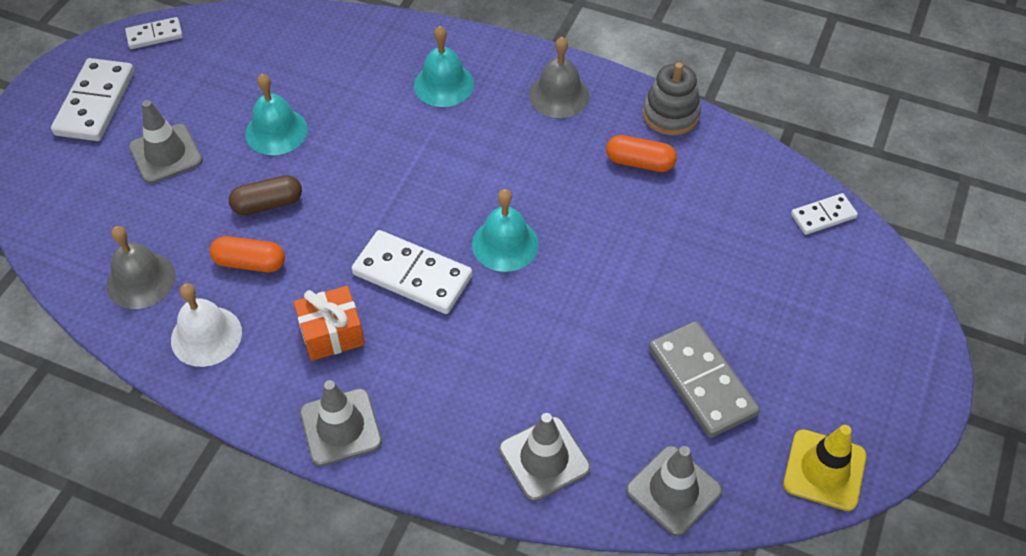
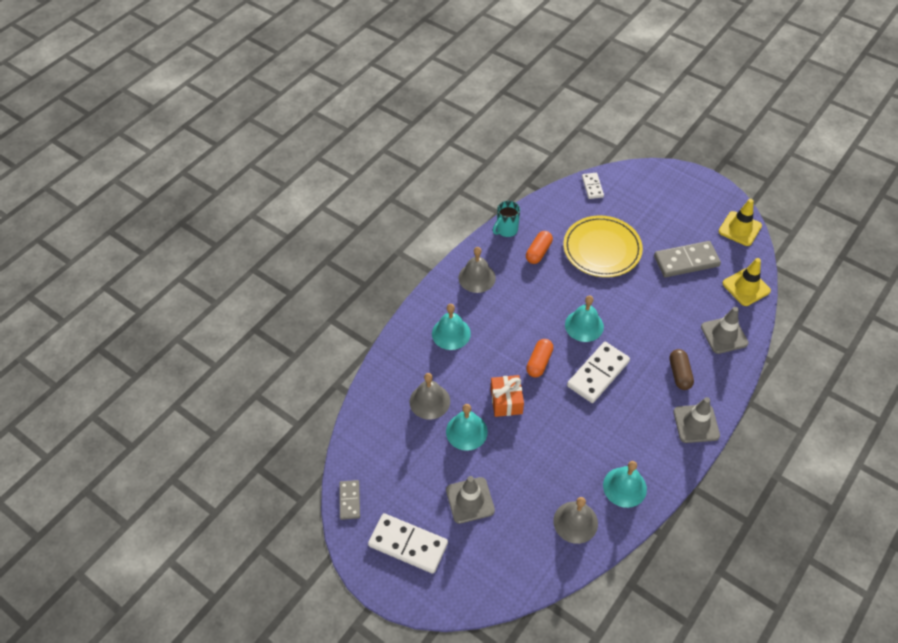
camera: 75 degrees left, 0 degrees up
(154, 35) = (350, 500): white domino -> grey domino
(206, 336) = (624, 487): white bell -> turquoise bell
(250, 263) = (573, 458): orange capsule -> orange capsule (539, 362)
(268, 204) = (528, 443): brown capsule -> brown capsule (679, 374)
(320, 83) = (429, 401): none -> grey bell
(332, 333) = (633, 420): orange gift -> orange gift (506, 401)
(670, 114) = (506, 230): grey stacking toy -> turquoise mug
(673, 490) = (746, 287): grey traffic cone -> yellow traffic cone
(680, 248) = (602, 249): none -> yellow plate

